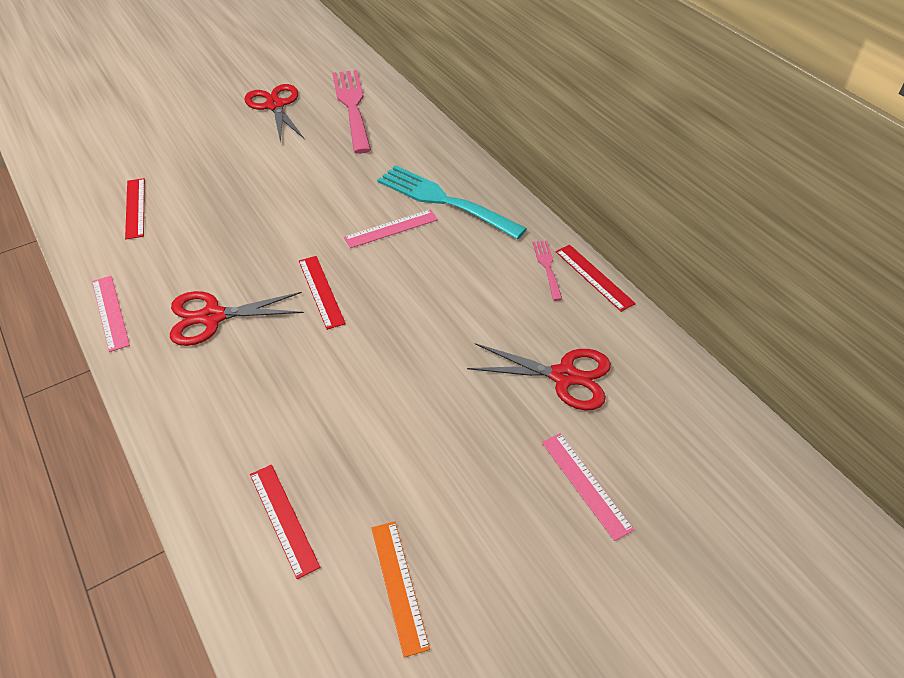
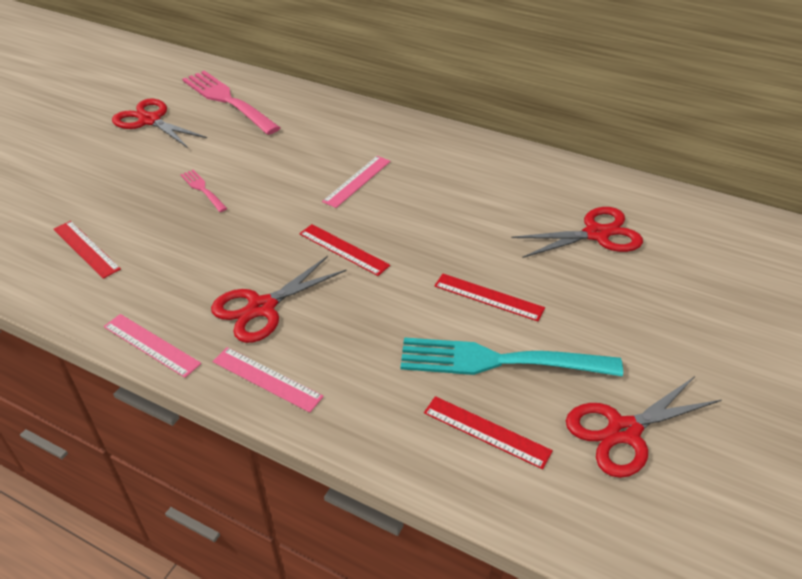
camera: 30 degrees left, 5 degrees down
(399, 585) = (624, 431): orange ruler -> red scissors
(445, 201) = (383, 146): turquoise fork -> turquoise fork (501, 360)
(547, 268) = (511, 165): pink fork -> pink fork (203, 190)
(586, 484) = (682, 298): pink ruler -> pink ruler (267, 379)
(594, 277) = (550, 159): red ruler -> red ruler (488, 297)

